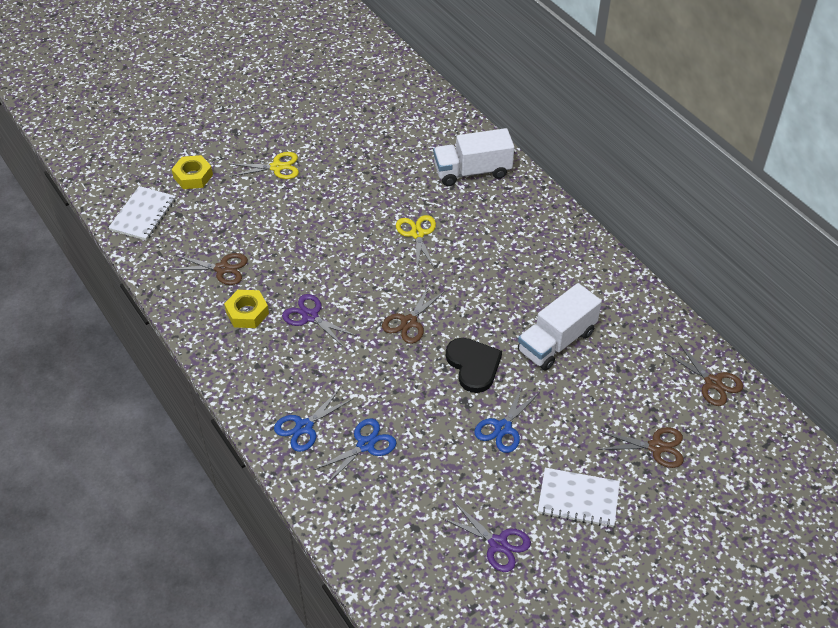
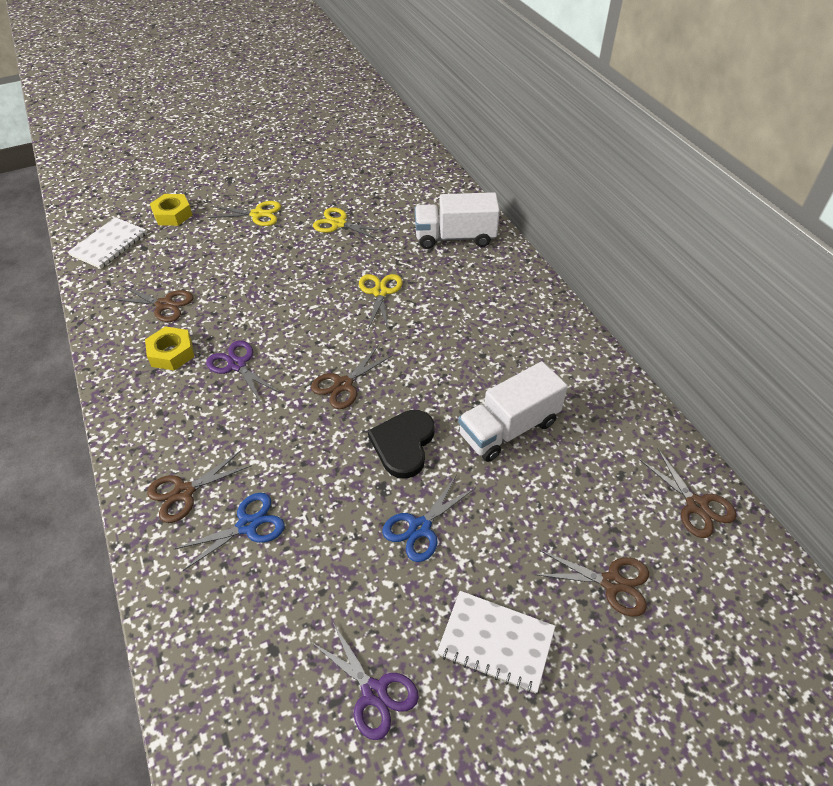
camera: 10 degrees right, 0 degrees up
(304, 427) = (184, 492): blue scissors -> brown scissors
(359, 169) = (338, 224): none -> yellow scissors
(473, 365) = (403, 444): black heart -> black heart turned 150 degrees counterclockwise

